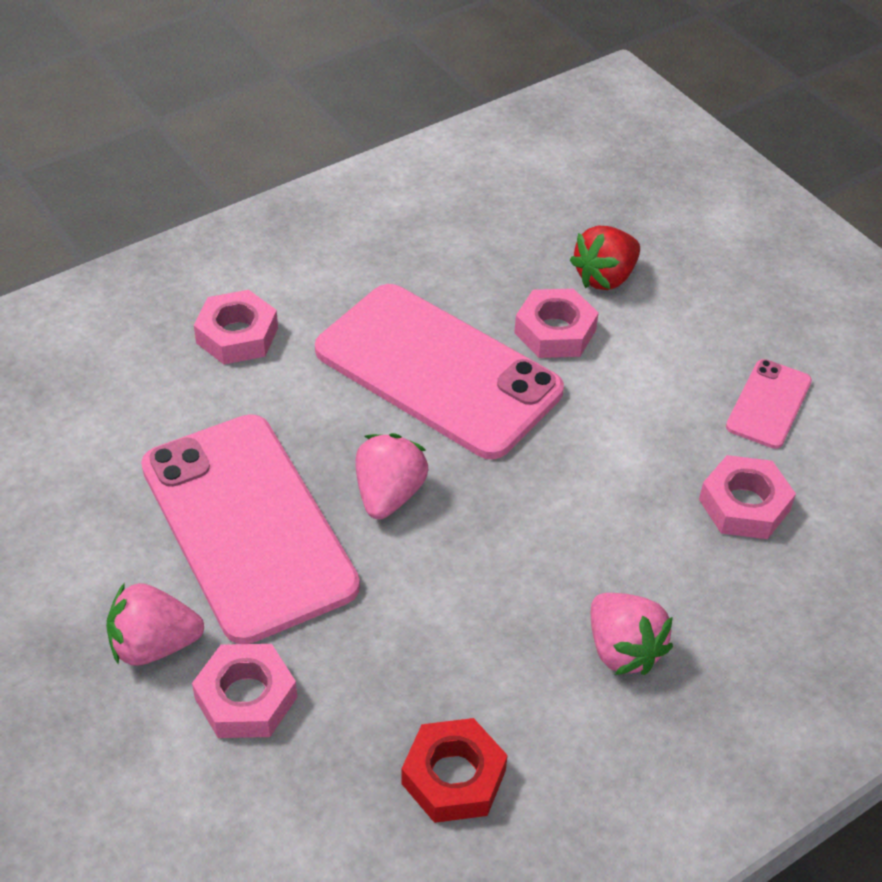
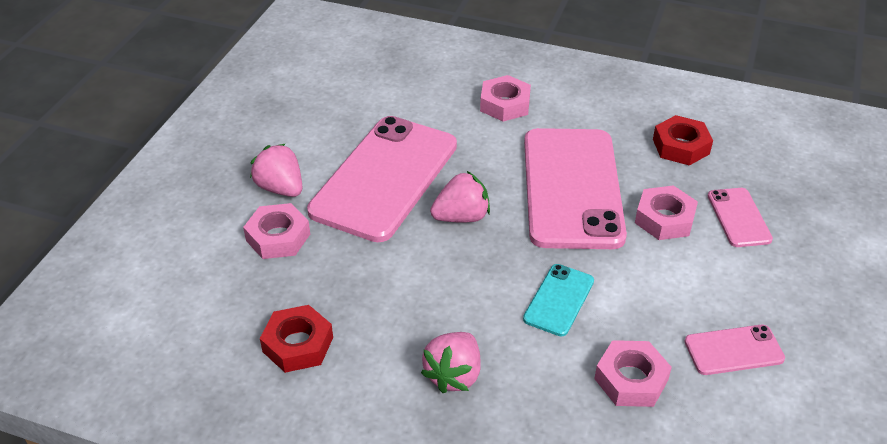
camera: 55 degrees right, 5 degrees down
(463, 245) = (680, 146): none -> red nut
(592, 491) = (559, 300): none -> turquoise phone
(605, 277) = (738, 217): red strawberry -> pink phone

